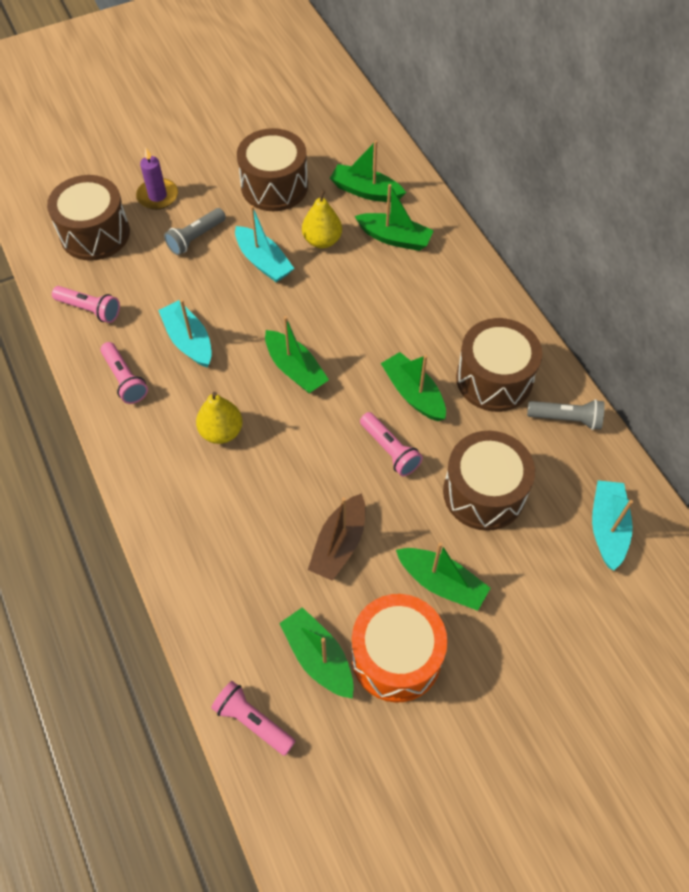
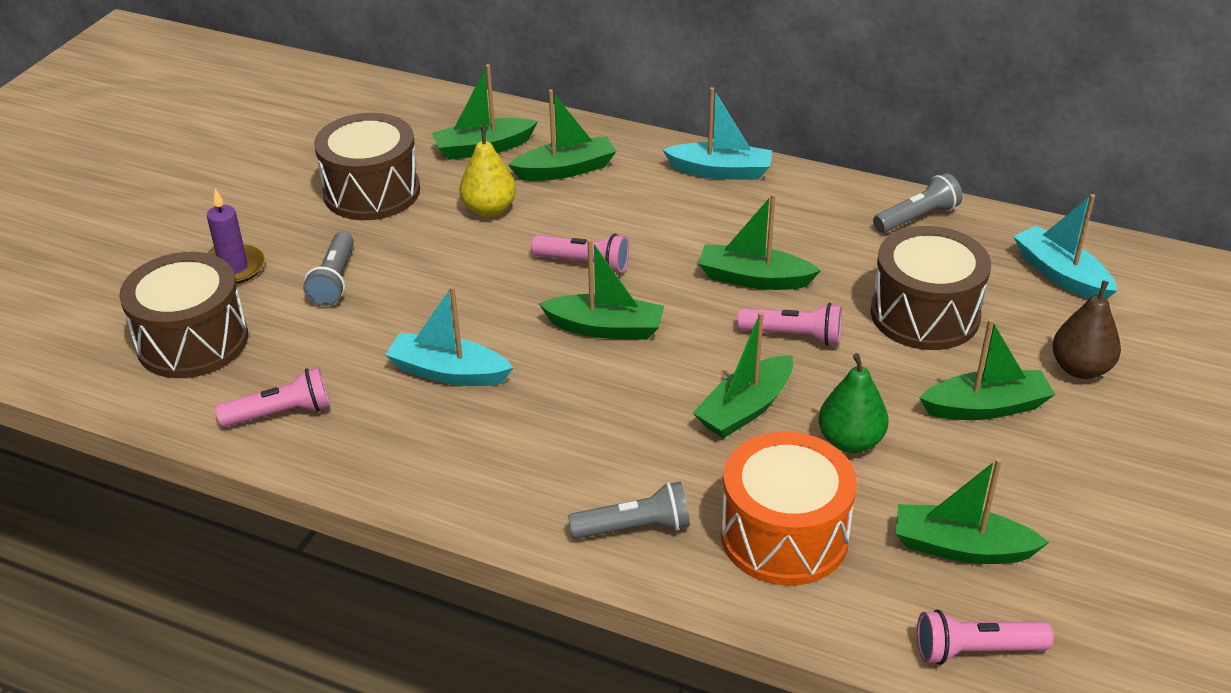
camera: 40 degrees left, 20 degrees down
(125, 379) = (415, 450): pink flashlight -> pink flashlight (584, 263)
(174, 508) = (634, 528): none -> grey flashlight
(221, 431) = (596, 427): yellow pear -> none
(263, 261) = (445, 259): turquoise boat -> turquoise boat (720, 171)
(308, 479) = (745, 408): none -> green boat
(339, 544) = (850, 441): brown boat -> green pear
(396, 656) = (1029, 493): orange drum -> orange drum (784, 535)
(494, 379) = (813, 225): brown drum -> none
(532, 602) = (1080, 369): none -> brown pear

